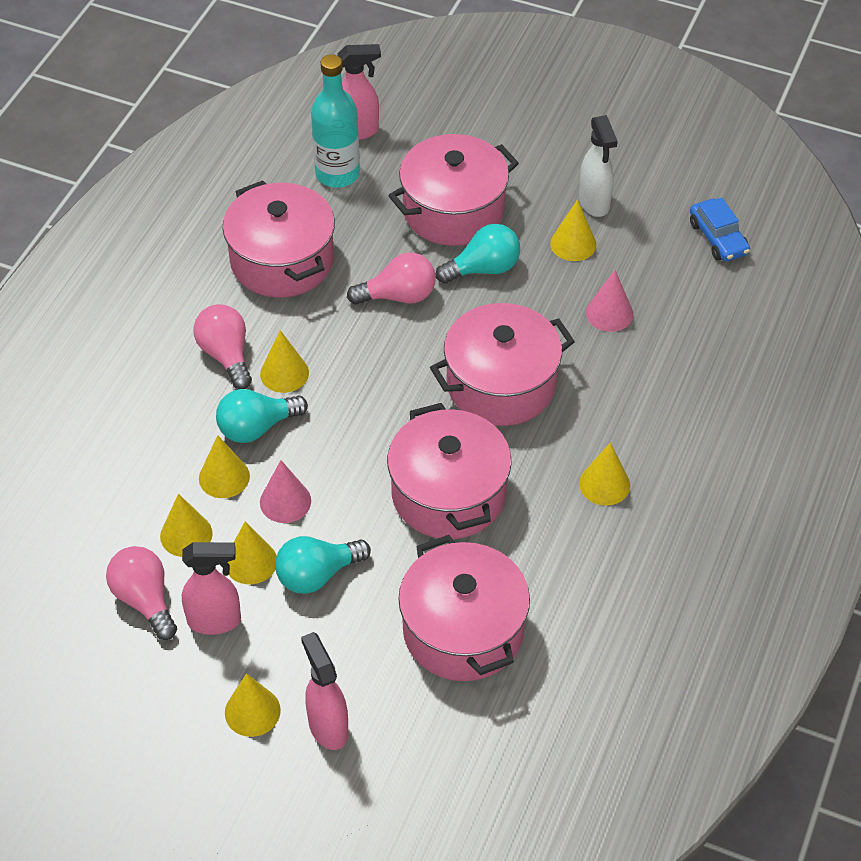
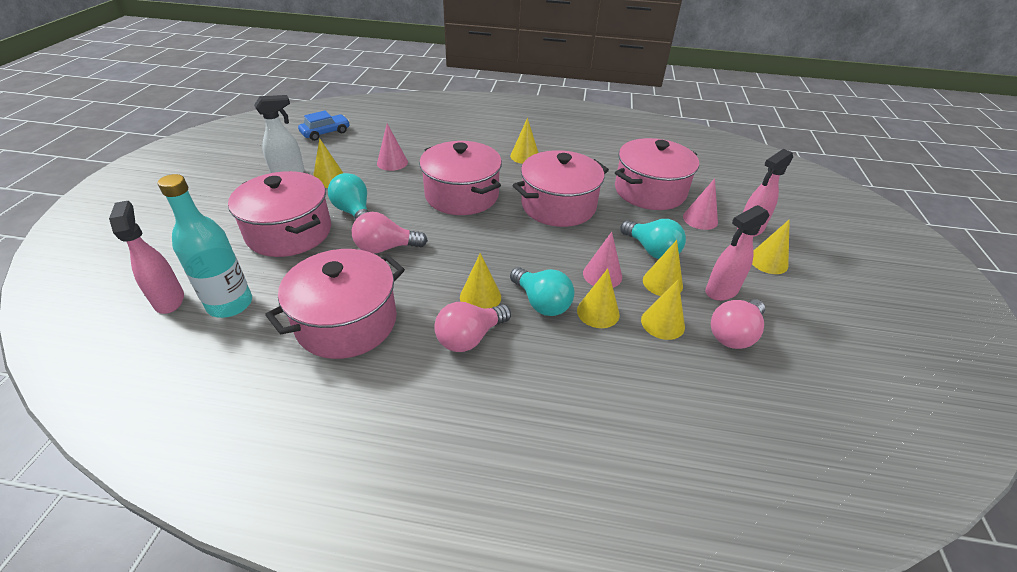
camera: 105 degrees left, 10 degrees down
(215, 621) = (721, 291): pink spray bottle -> pink spray bottle turned 105 degrees counterclockwise
(371, 669) = (700, 219): none -> pink cone
(398, 296) = (385, 248): pink light bulb -> pink light bulb turned 75 degrees counterclockwise

